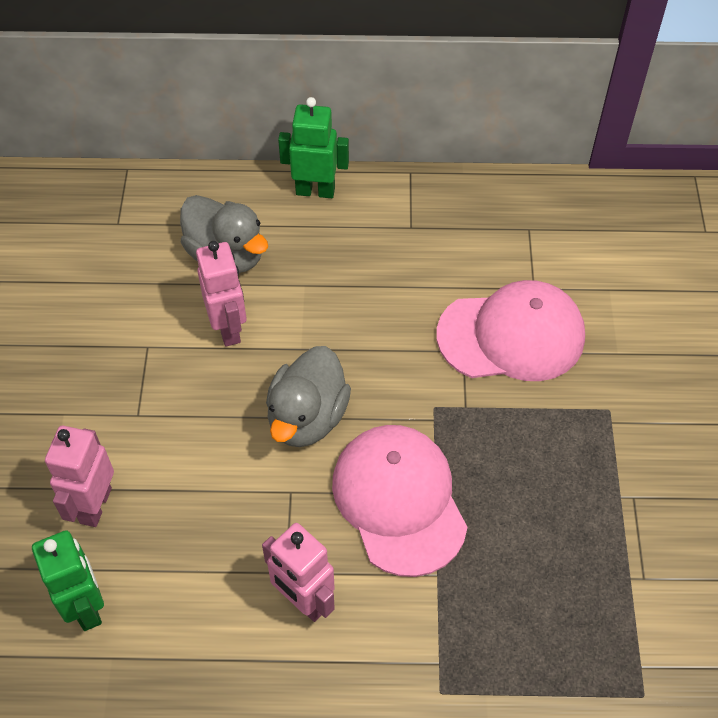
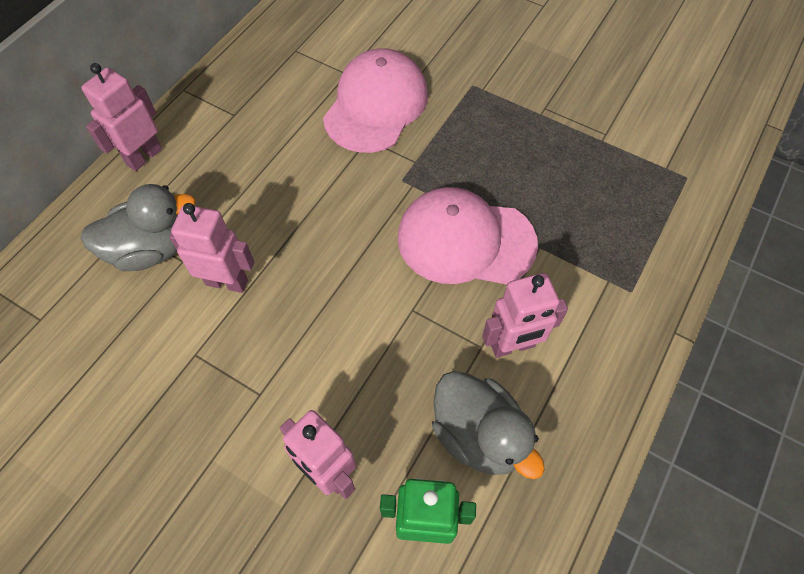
camera: 60 degrees left, 5 degrees up
(307, 417) = (353, 266): grey duck -> grey duck (478, 435)
(315, 191) = (144, 157): green robot -> pink robot

